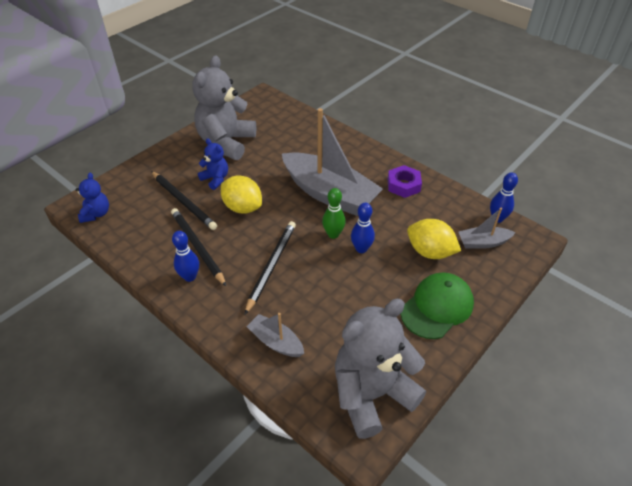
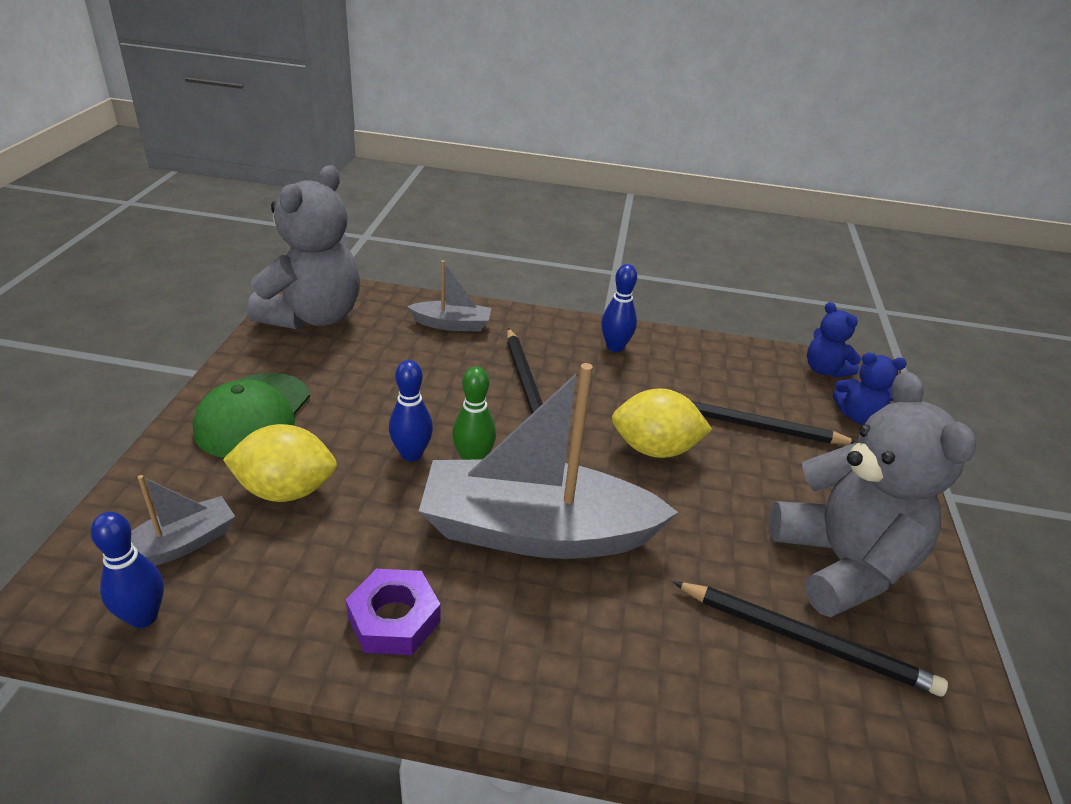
camera: 145 degrees right, 10 degrees down
(197, 247) = (648, 378): black pencil -> black pencil (806, 640)
(215, 179) = (755, 479): blue teddy bear -> blue teddy bear (858, 416)

